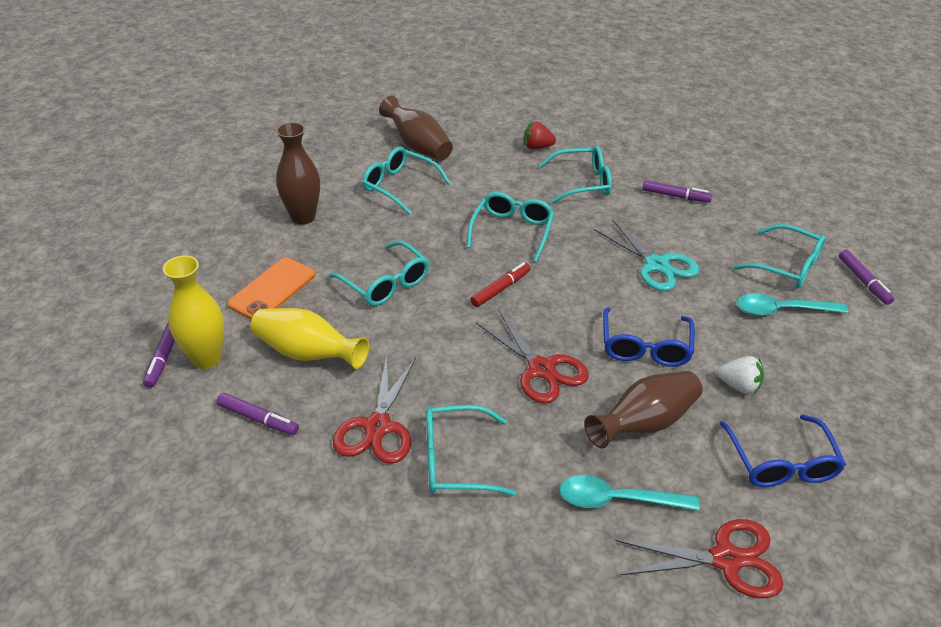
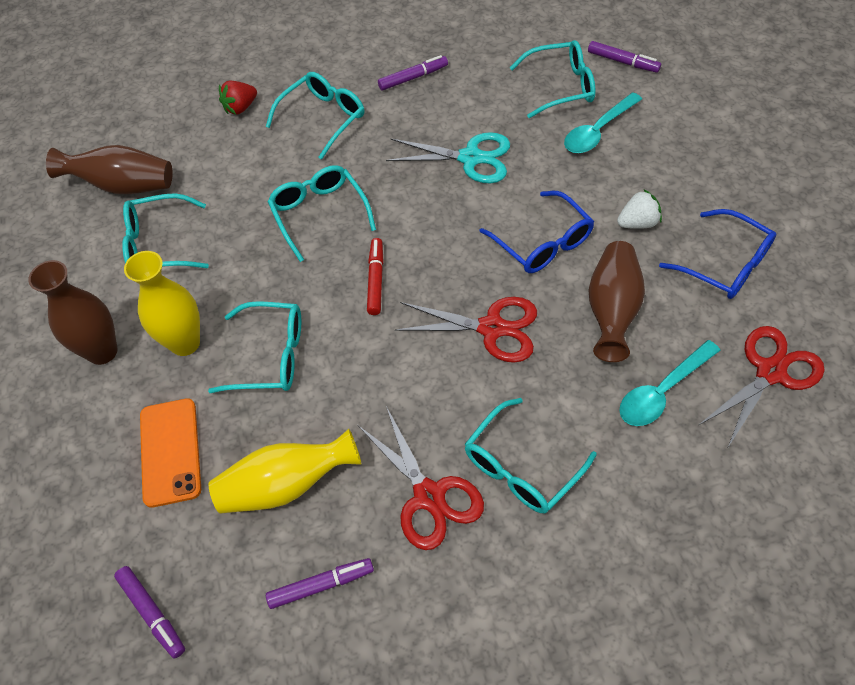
camera: 40 degrees left, 15 degrees up
(206, 358) = (197, 575): yellow vase -> yellow vase (185, 343)

